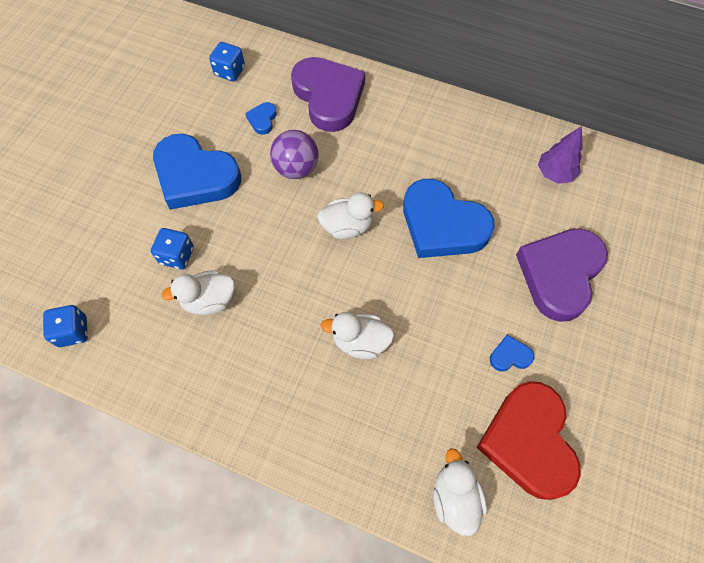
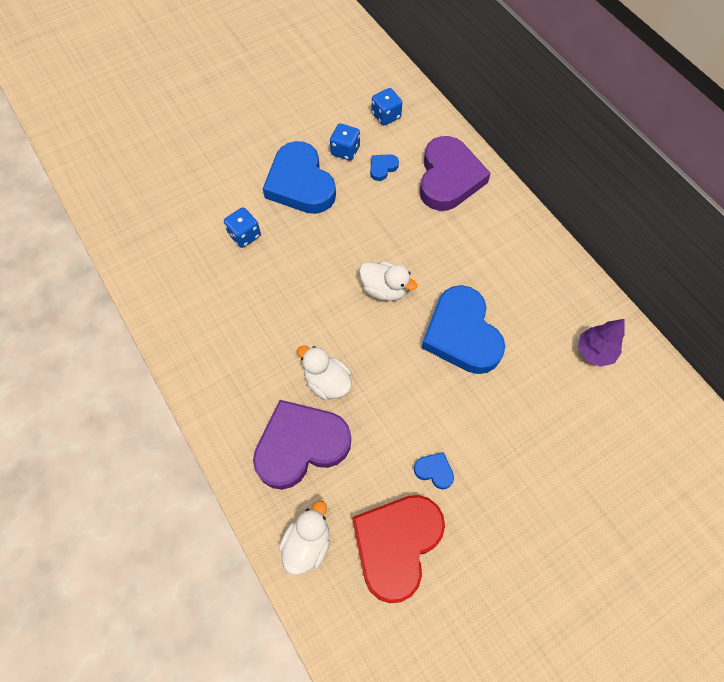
camera: 35 degrees right, 0 degrees up
(73, 331) = (139, 246): blue dice -> blue dice (345, 151)
(209, 300) = (243, 282): white duck -> none
(296, 168) = (379, 221): purple ball -> none
(560, 274) = (530, 436): purple heart -> purple heart (301, 445)

